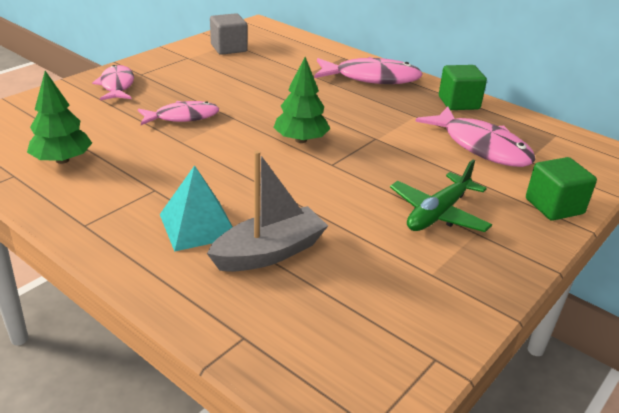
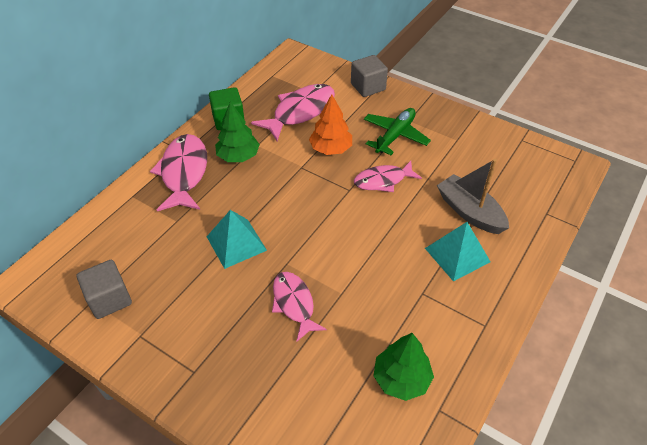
camera: 95 degrees left, 15 degrees up
(117, 85) = (230, 387): pink fish -> pink fish (383, 181)
(269, 96) = (236, 243): none -> turquoise pyramid
(301, 140) = (316, 211): green tree -> green tree (238, 156)
(408, 160) = (331, 149): none -> orange tree
(438, 214) = (395, 135): green plane -> green plane turned 90 degrees counterclockwise
(554, 206) = (368, 87): green cube -> grey cube

